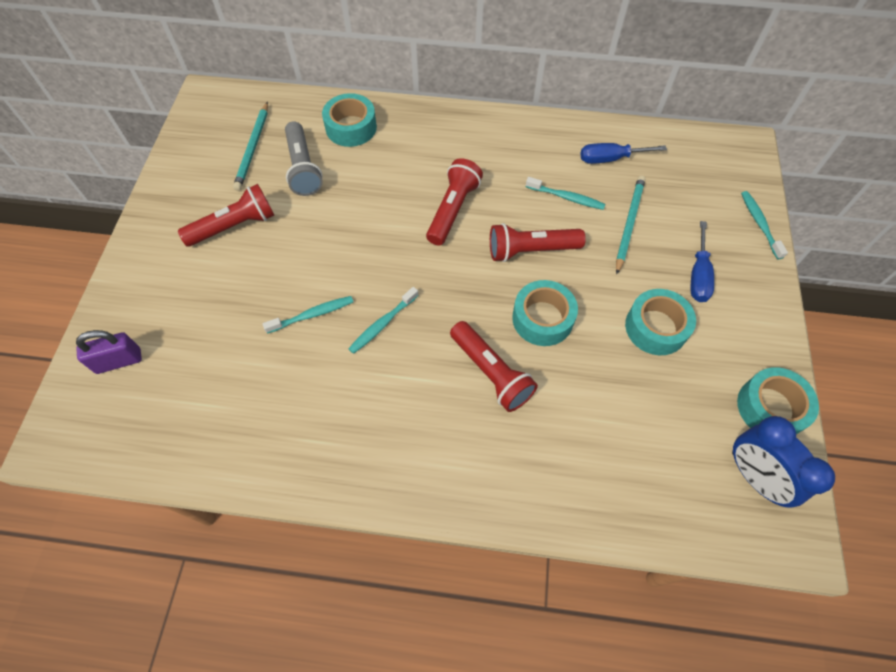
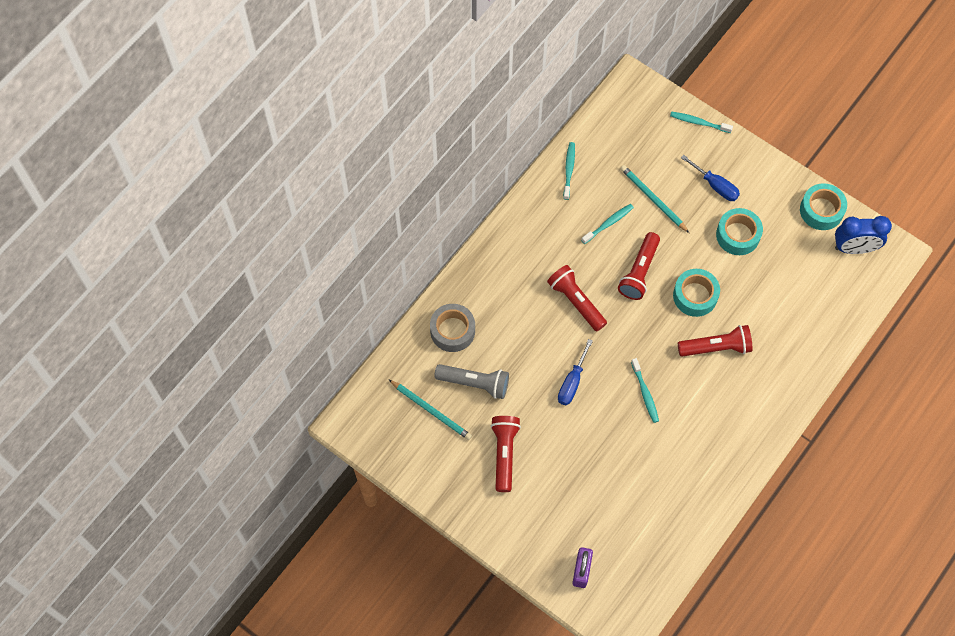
camera: 60 degrees left, 5 degrees up
(312, 315) = (613, 433): turquoise toothbrush -> turquoise toothbrush (569, 170)
(351, 127) = (452, 331): turquoise tape -> grey tape
(610, 159) = (591, 174): blue screwdriver -> blue screwdriver (572, 382)

